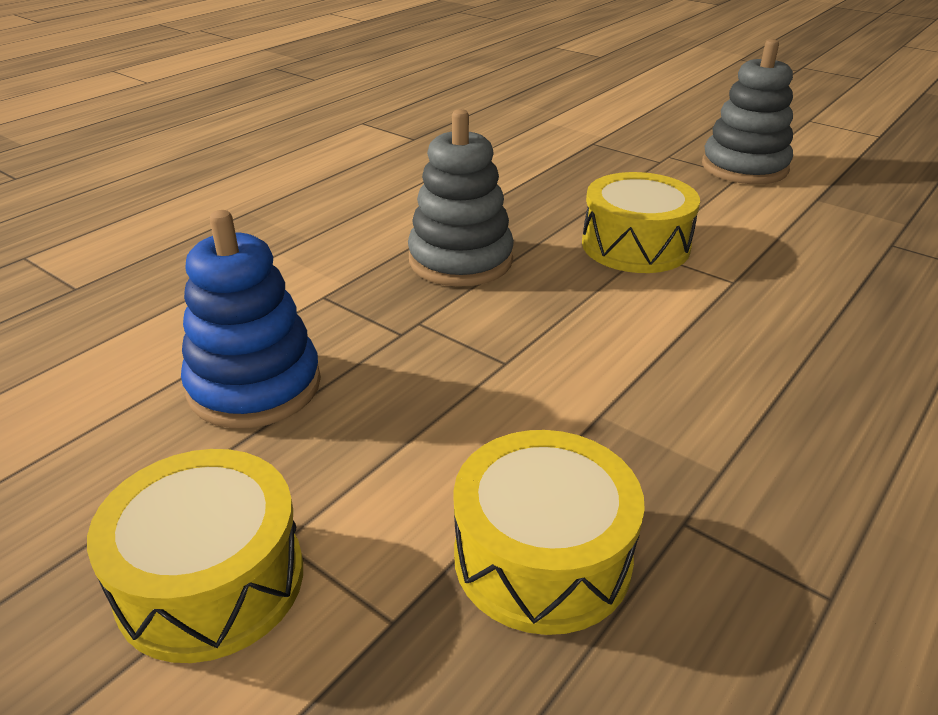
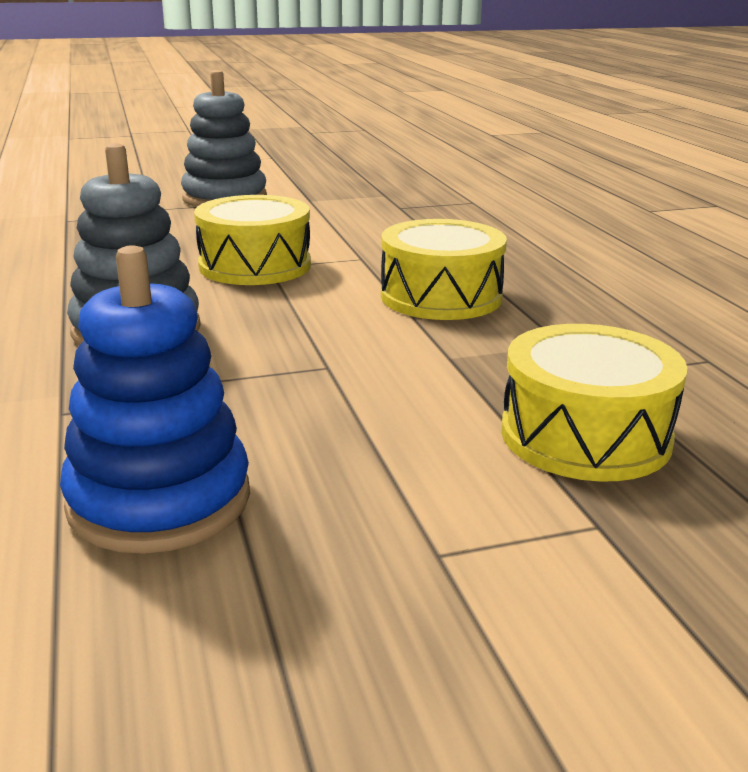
camera: 55 degrees left, 10 degrees down
(211, 580) = (452, 615): yellow drum -> yellow drum (441, 297)

